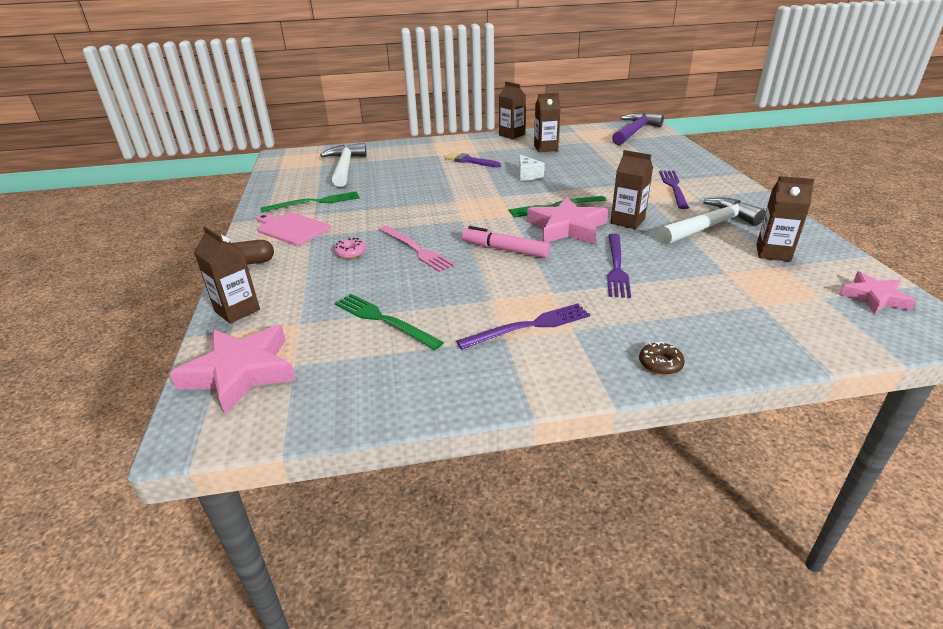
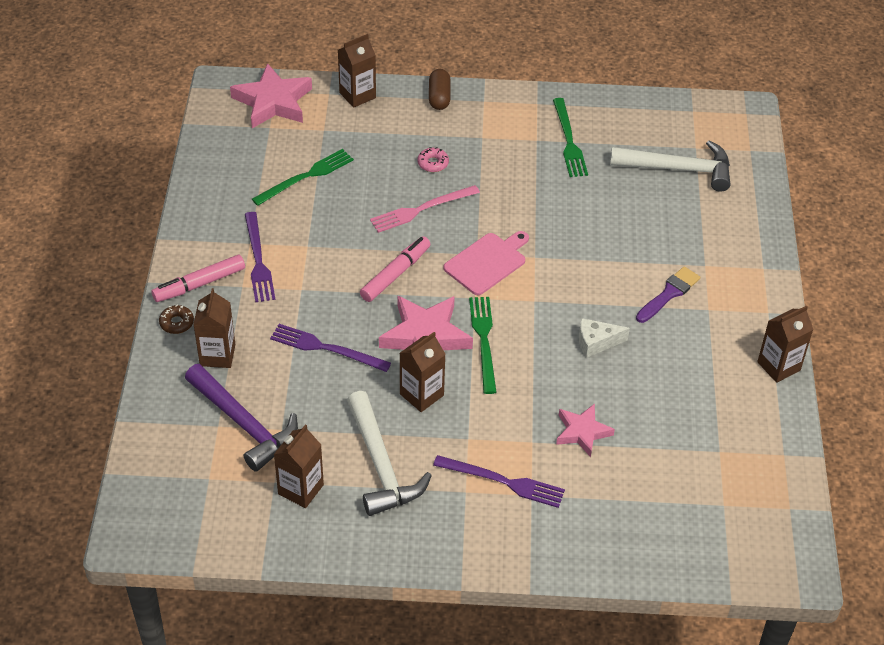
camera: 100 degrees right, 15 degrees up
(291, 228) = (504, 123): pink cutting board -> pink cutting board (487, 262)
(545, 148) = (702, 391): brown carton -> brown carton (217, 355)
(590, 360) = (199, 284): none -> pink marker
(634, 131) = (759, 536): purple hammer -> purple hammer (244, 424)
(874, 297) = (191, 519): pink star -> pink star (582, 432)

